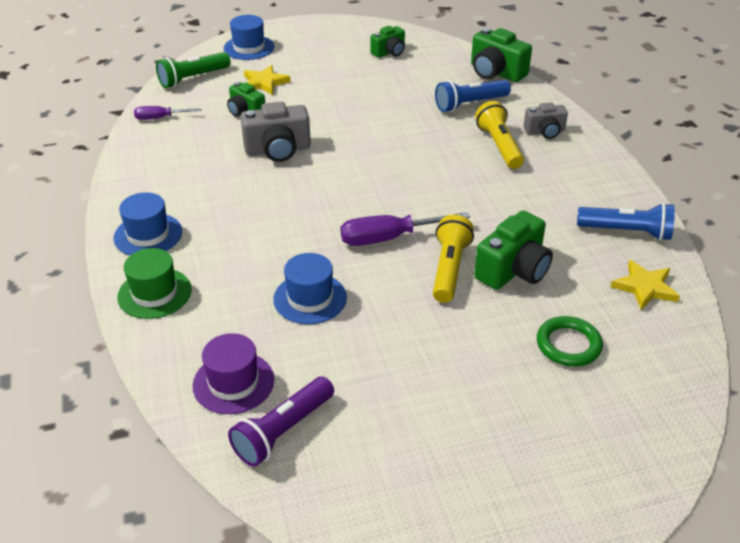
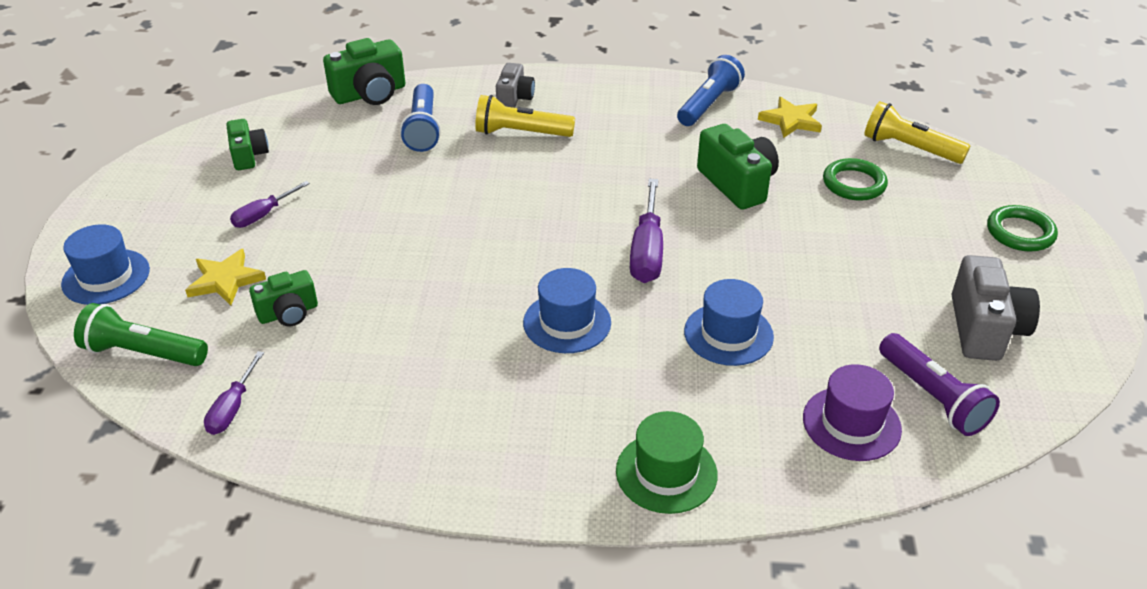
camera: 70 degrees left, 0 degrees up
(148, 235) = (534, 463): blue hat -> blue hat (567, 322)
(193, 78) = (143, 353): green flashlight -> green flashlight turned 120 degrees clockwise
(278, 150) = (410, 301): grey camera -> grey camera (984, 329)
(332, 75) = (263, 215): none -> purple screwdriver
(449, 269) = (718, 223): yellow flashlight -> yellow flashlight (909, 148)
(570, 484) = (1020, 232): none -> green ring

